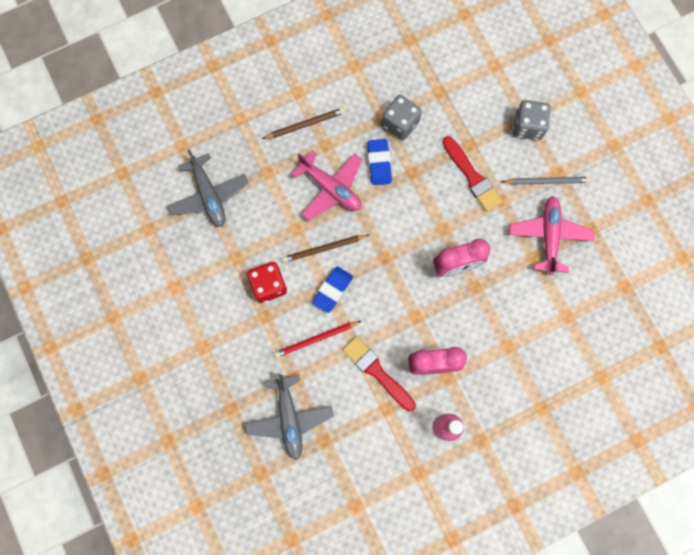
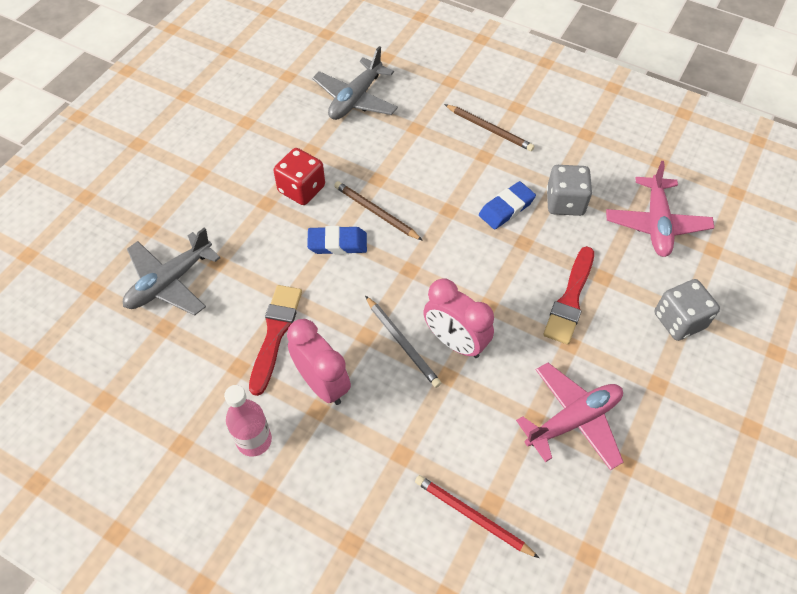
camera: 55 degrees right, 20 degrees down
(316, 339) = (273, 258): red pencil -> red pencil (472, 516)
(330, 188) = (443, 183): pink plane -> pink plane (656, 224)
(546, 181) = (636, 378): grey pencil -> grey pencil (402, 343)

